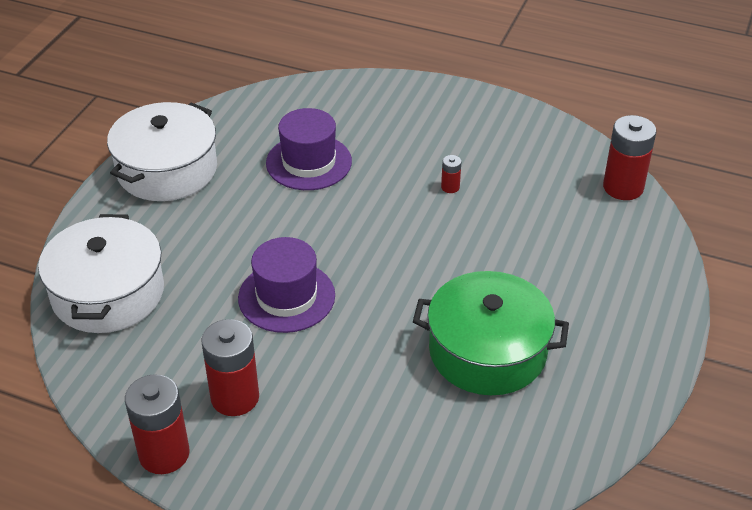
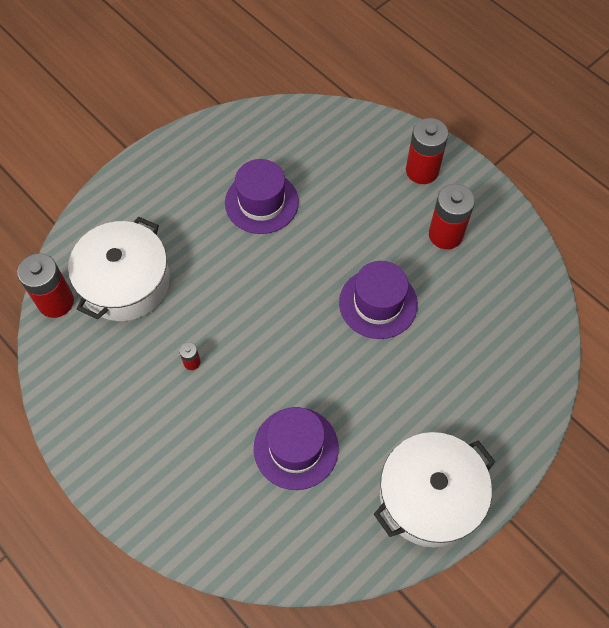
camera: 155 degrees left, 20 degrees up
(108, 293) = (515, 363): white pot -> white pot (125, 282)
(164, 454) = (503, 213): red battery -> red battery (422, 170)
(487, 351) = (261, 202): green pot -> purple hat

